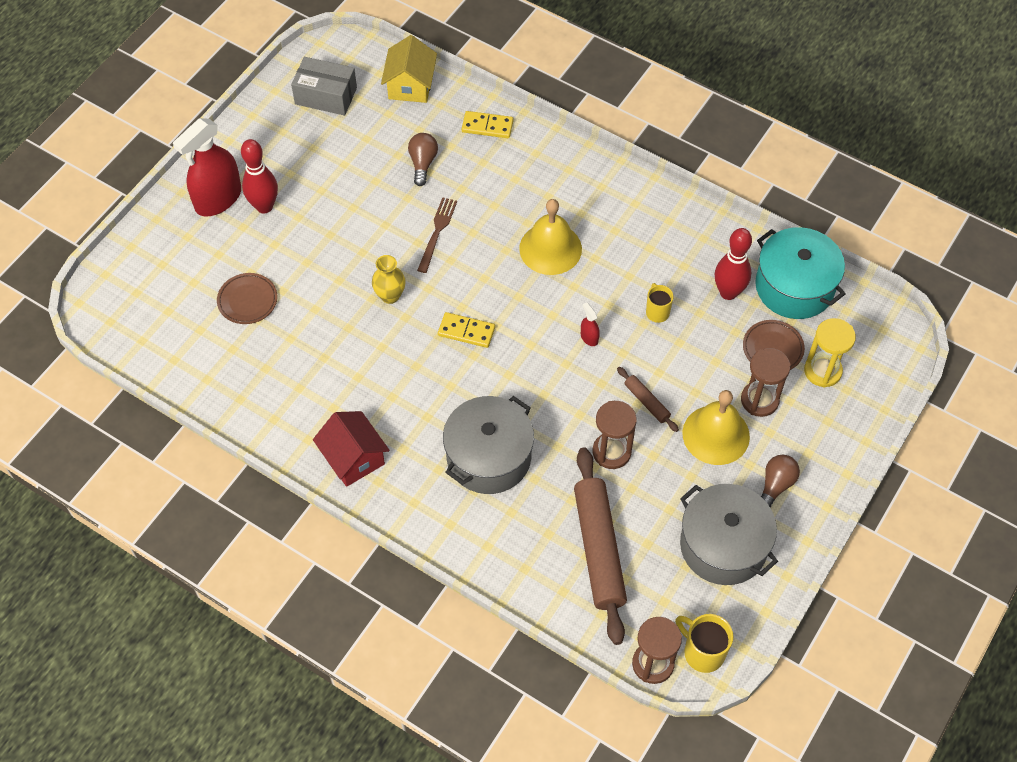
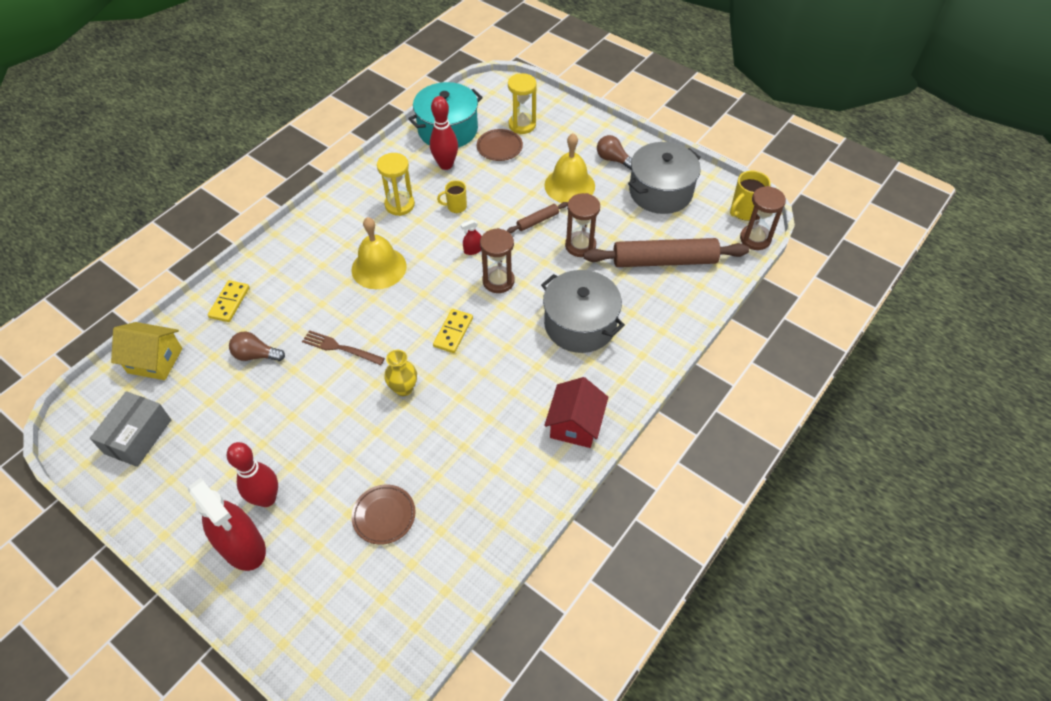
camera: 85 degrees left, 5 degrees down
(353, 458) = (575, 424): red house -> red house turned 45 degrees counterclockwise
(651, 254) = (399, 205): none -> yellow hourglass
(759, 400) = (542, 159): brown hourglass -> brown hourglass (498, 281)

